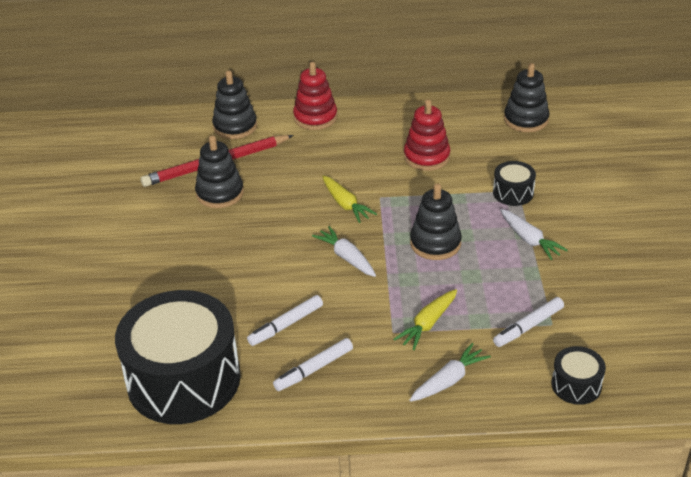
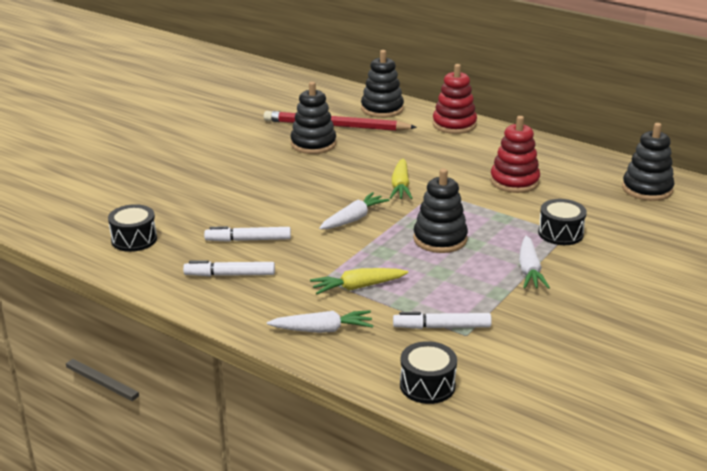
camera: 35 degrees right, 10 degrees down
(184, 379) = (134, 239): black drum -> black drum, size x0.43
(346, 257) = (353, 219): white carrot -> white carrot turned 45 degrees clockwise

